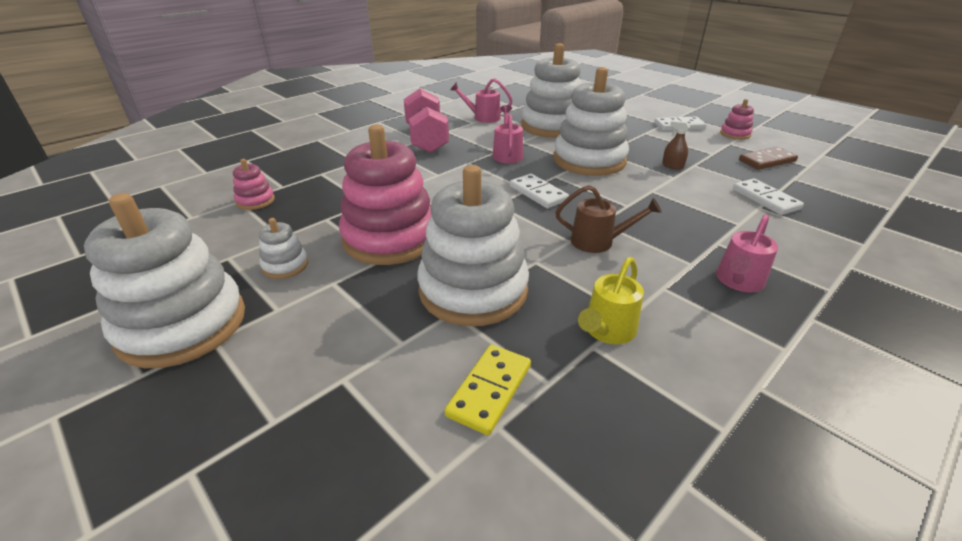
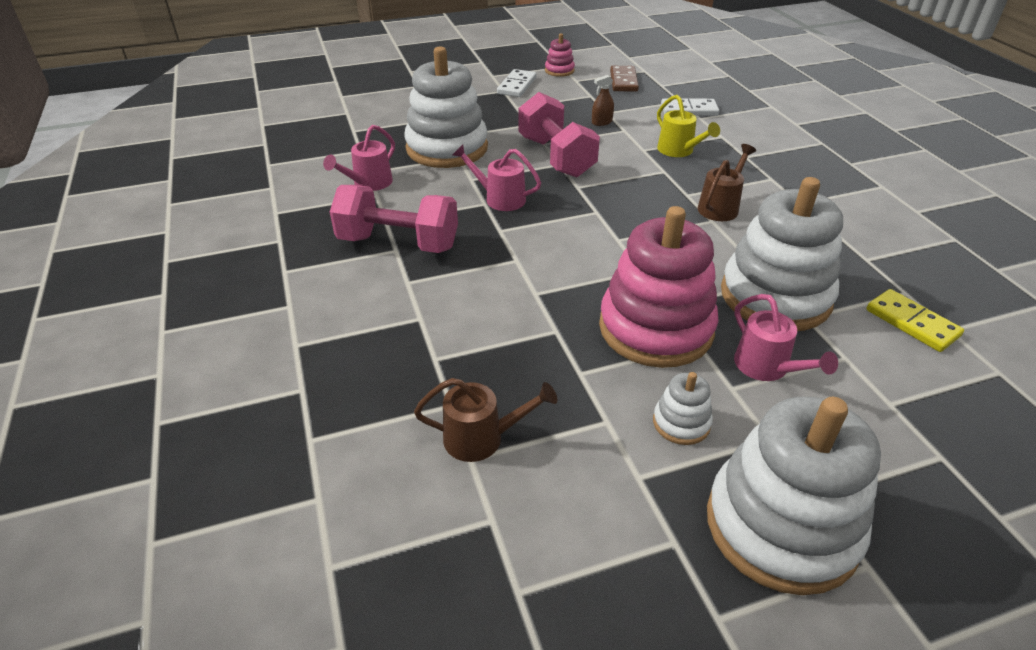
camera: 65 degrees left, 5 degrees up
(255, 201) = (482, 438): pink stacking toy -> brown watering can
(538, 193) = (610, 208): white domino -> none
(589, 160) = (556, 157): white stacking toy -> pink dumbbell
(607, 331) = (850, 247): yellow watering can -> yellow watering can (679, 151)
(738, 282) = (802, 170): pink watering can -> pink watering can (767, 368)

